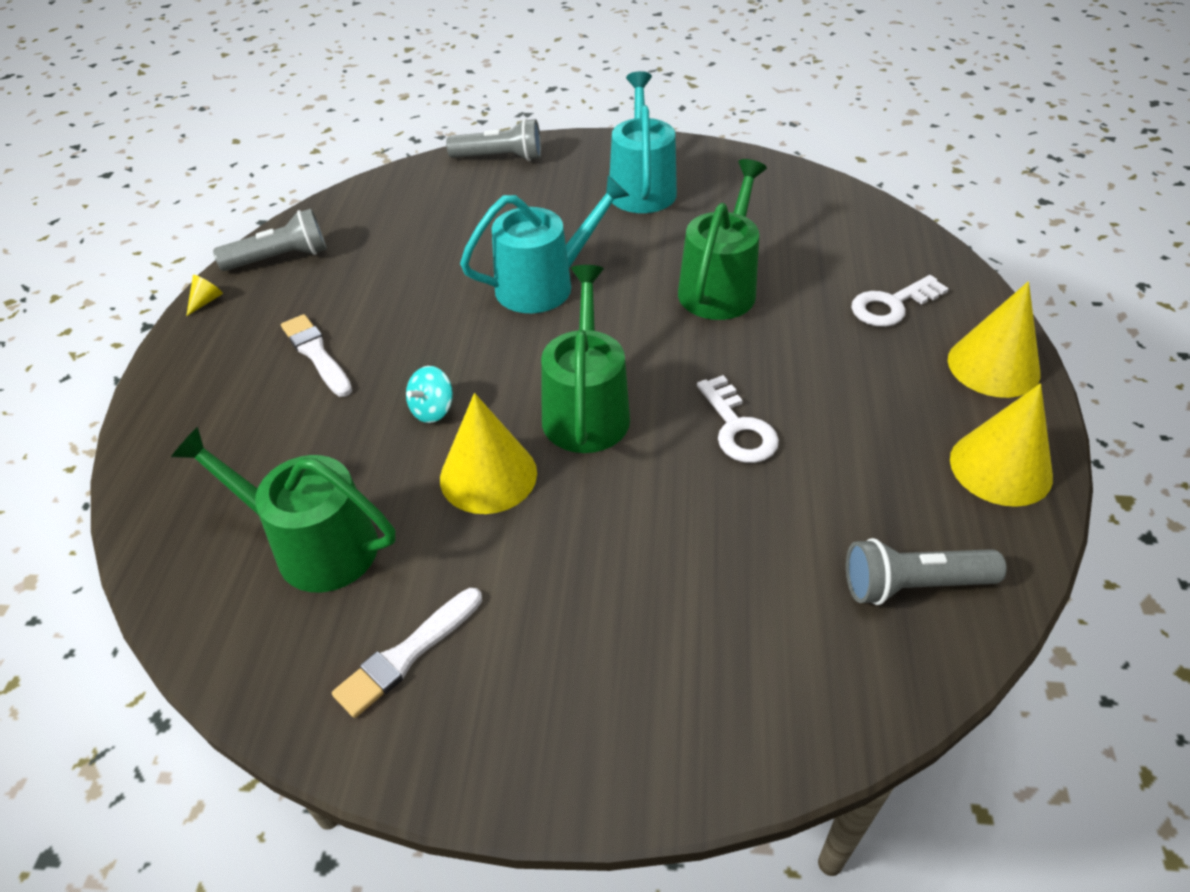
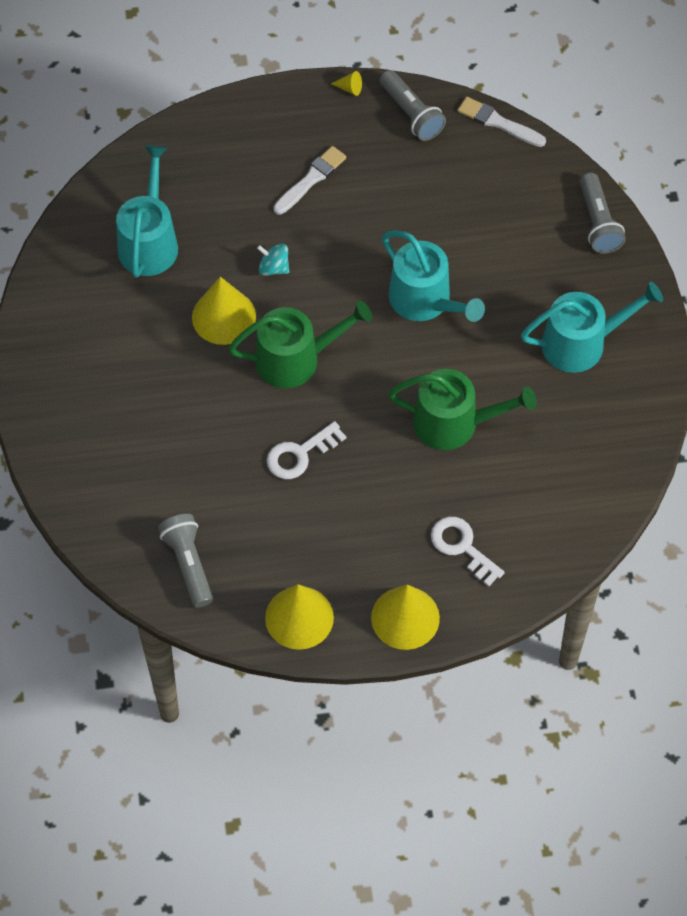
camera: 75 degrees right, 15 degrees up
(315, 545) = (149, 242): green watering can -> turquoise watering can
(407, 654) = (88, 313): white brush -> white brush (498, 123)

